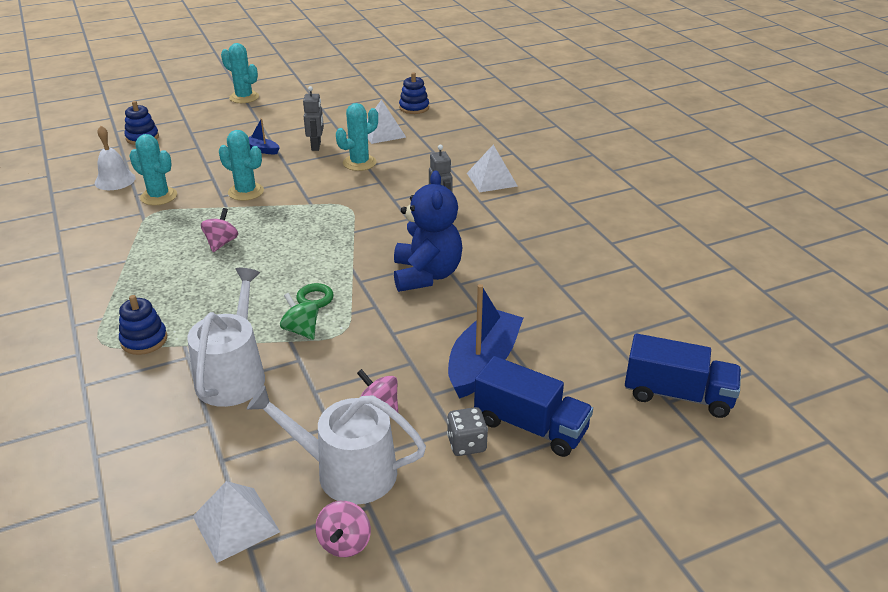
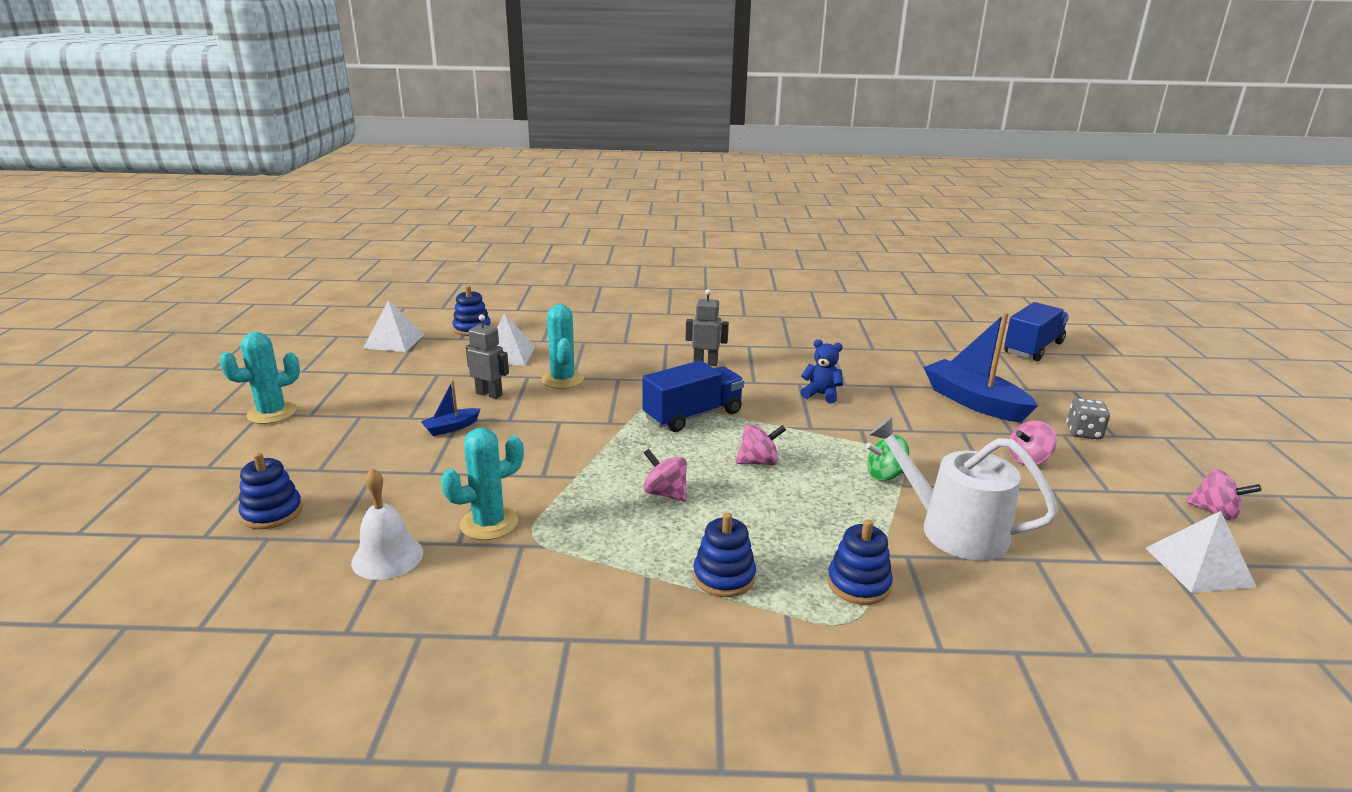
camera: 65 degrees left, 10 degrees down
(133, 286) = (724, 577): none -> blue stacking toy
(246, 192) = (552, 457): turquoise cactus -> none
(286, 269) = (758, 462): none -> pink spinning top
(315, 299) = (830, 457): green ring -> none
(347, 471) = (1119, 493): white watering can -> none
(426, 275) = (821, 395): blue teddy bear -> blue teddy bear, size x0.50
(492, 179) = (672, 331): white pyramid -> white pyramid (394, 341)
(530, 426) = (1063, 404): blue truck -> blue truck (693, 415)

